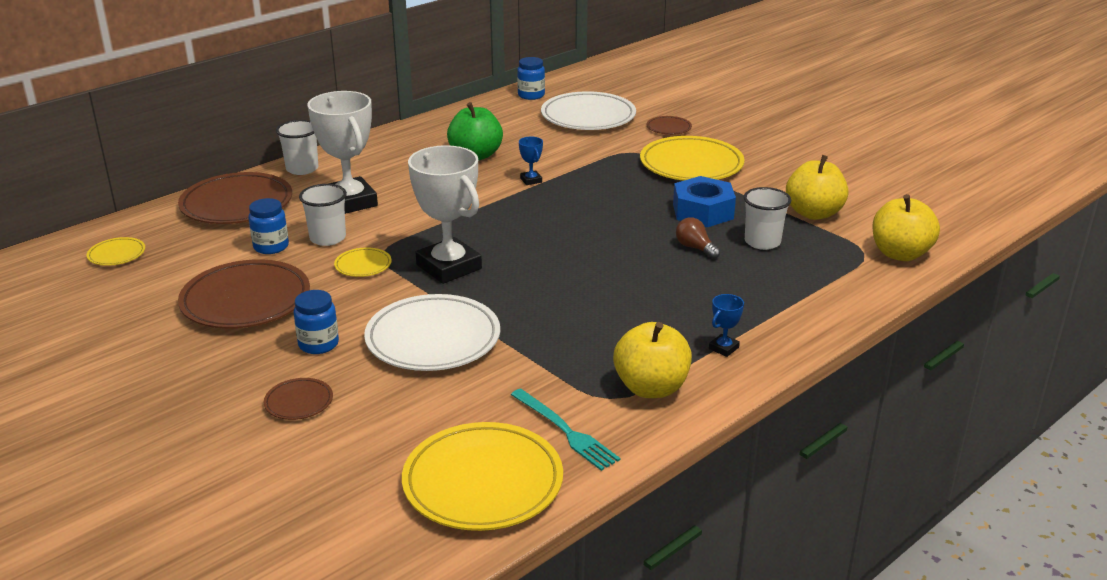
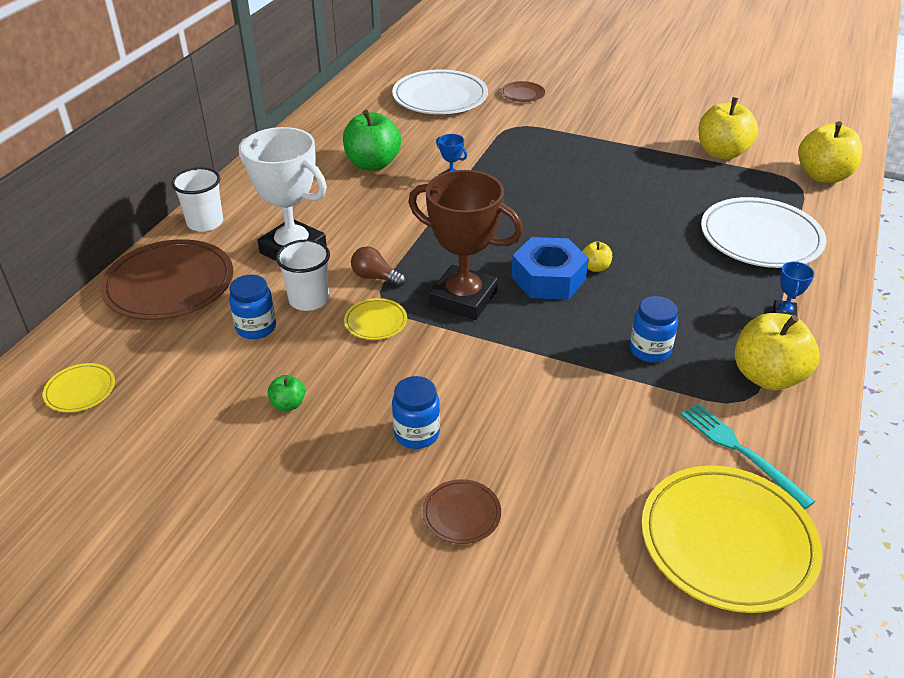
camera: 25 degrees left, 10 degrees up
(246, 300) = (288, 404): brown plate -> green apple
(433, 339) = (525, 388): white plate -> white plate (760, 238)
(449, 267) = (463, 298): white trophy -> brown trophy
(531, 95) = (365, 86): blue jar -> blue jar (650, 350)
(564, 431) = (741, 452): turquoise fork -> turquoise fork turned 150 degrees counterclockwise
(586, 272) = (595, 267): none -> yellow apple
(691, 165) = (577, 128): yellow plate -> none
(695, 248) = (662, 214): brown light bulb -> brown light bulb (375, 277)
(703, 211) = (633, 174): blue nut -> blue nut (548, 278)
(762, 242) = (710, 193): white cup -> none

